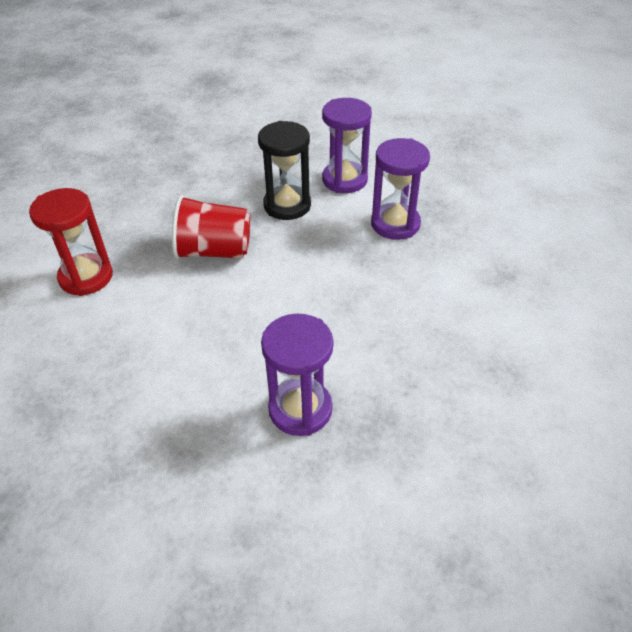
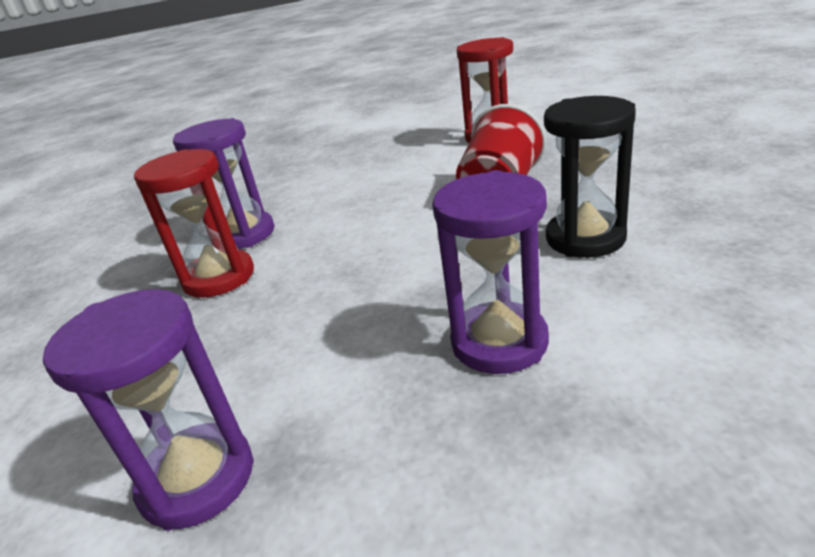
camera: 115 degrees right, 15 degrees down
(344, 180) = (659, 300): purple hourglass -> purple hourglass (197, 479)
(374, 388) = (219, 277): none -> red hourglass

